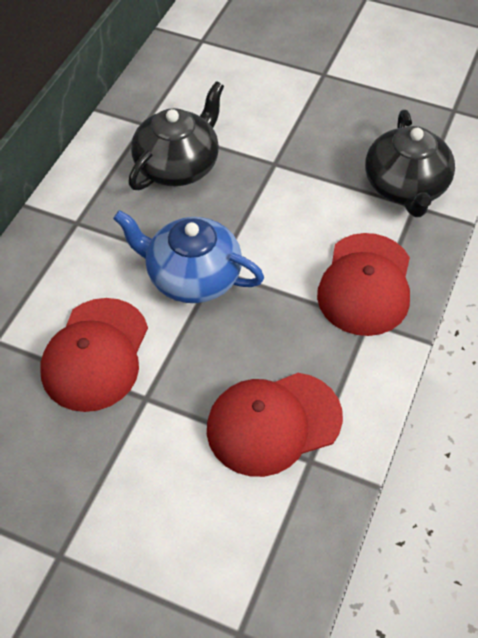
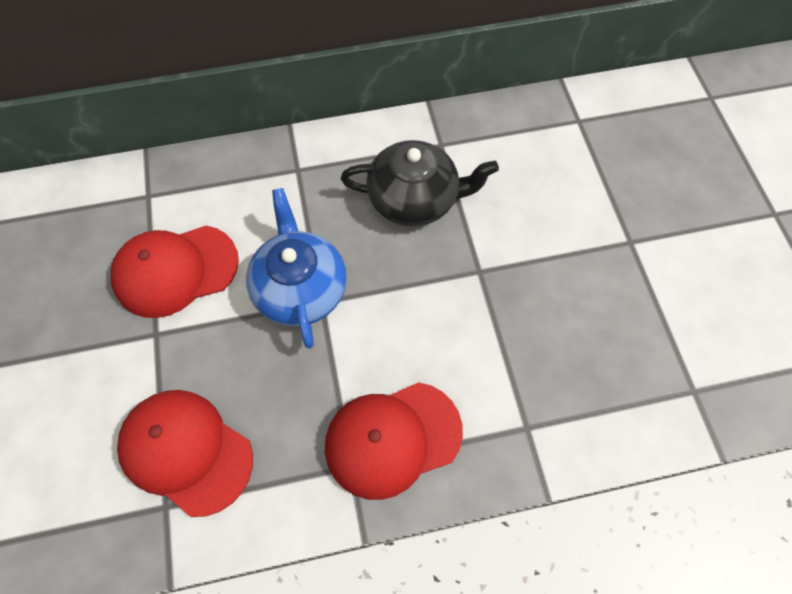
camera: 55 degrees right, 10 degrees up
(405, 187) = (545, 404): black teapot -> none

